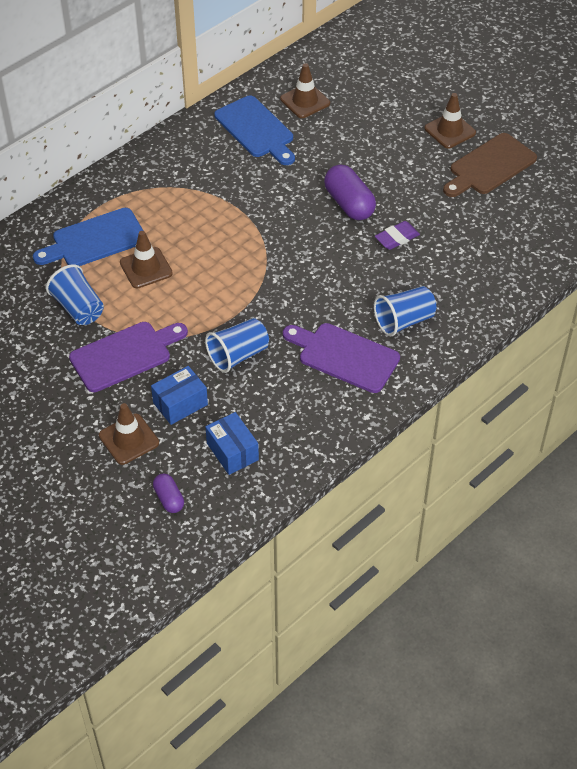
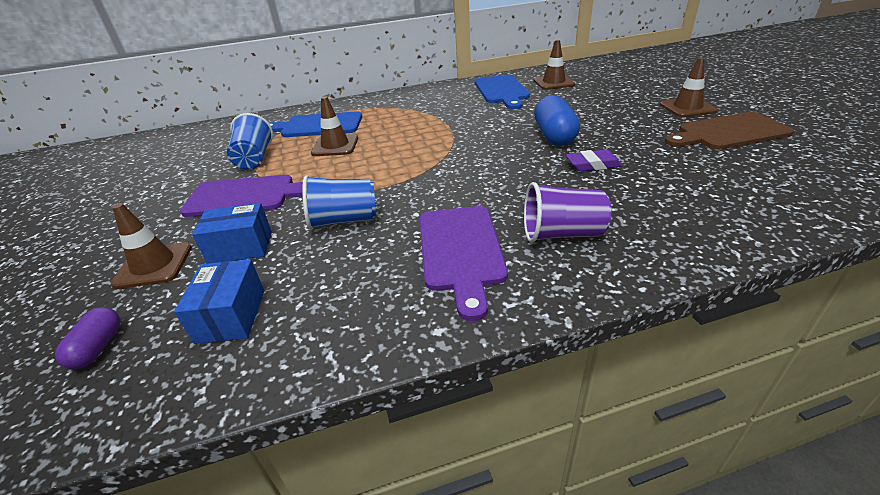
camera: 30 degrees right, 15 degrees down
(344, 356) = (460, 251): purple cutting board -> purple cutting board turned 150 degrees counterclockwise
(349, 204) = (554, 136): purple capsule -> blue capsule
(404, 321) = (562, 234): blue cup -> purple cup

